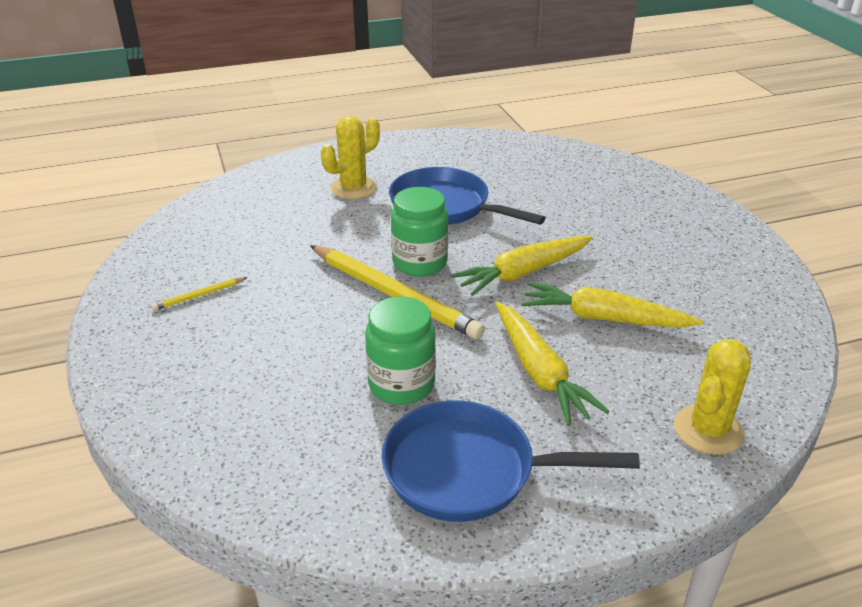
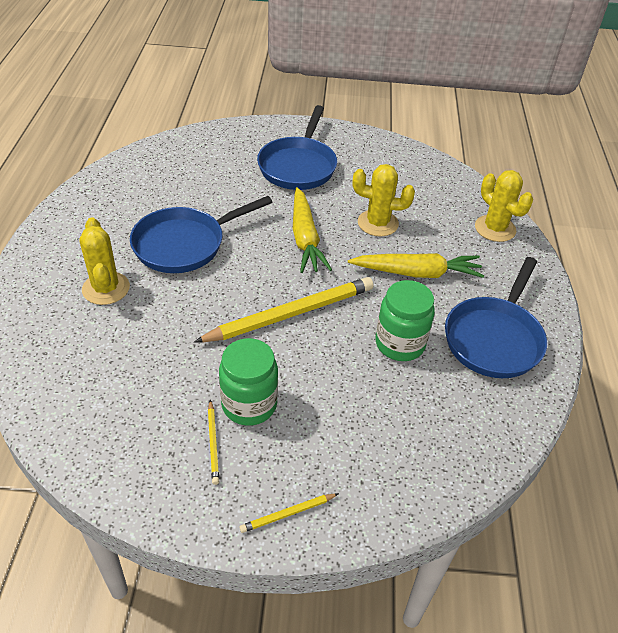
camera: 70 degrees left, 10 degrees up
(131, 361) = (288, 514): none -> yellow pencil
(420, 263) = (256, 286): green jar -> green jar (249, 404)
(604, 318) = (378, 223): yellow carrot -> yellow cactus
(647, 235) = (298, 166): none -> blue pan

